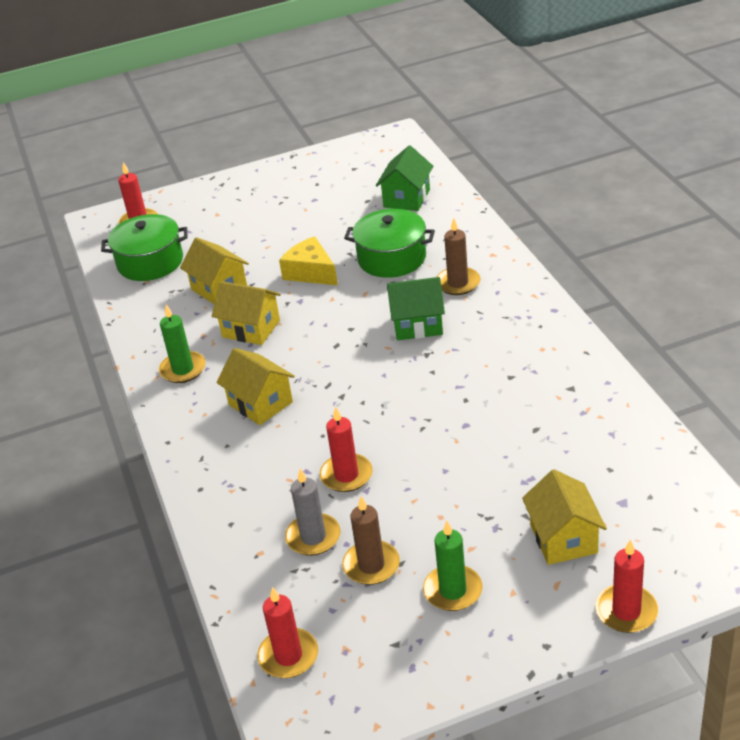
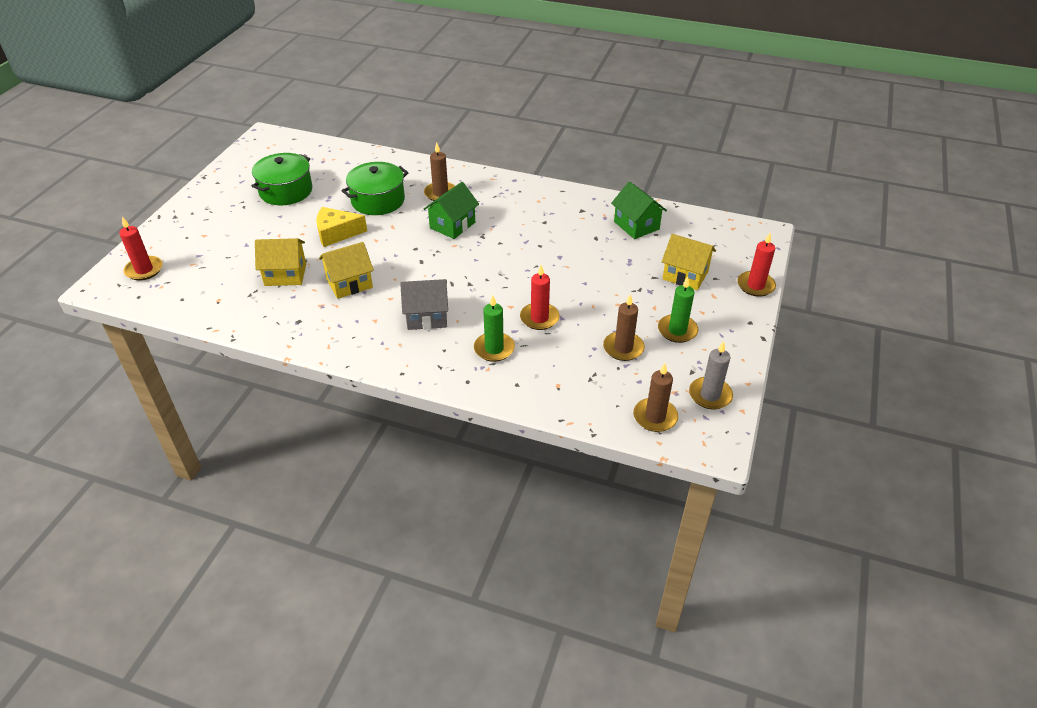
camera: 55 degrees left, 5 degrees up
(150, 262) = (200, 287): green pot -> green pot (286, 191)
(183, 369) = (341, 331): green candle -> green candle (494, 349)
(260, 403) = (427, 316): yellow house -> grey house
(288, 656) = (655, 417): red candle -> brown candle
(313, 537) = (573, 357): grey candle -> grey candle (710, 395)
(406, 198) = (332, 165): green house -> green house (636, 225)

